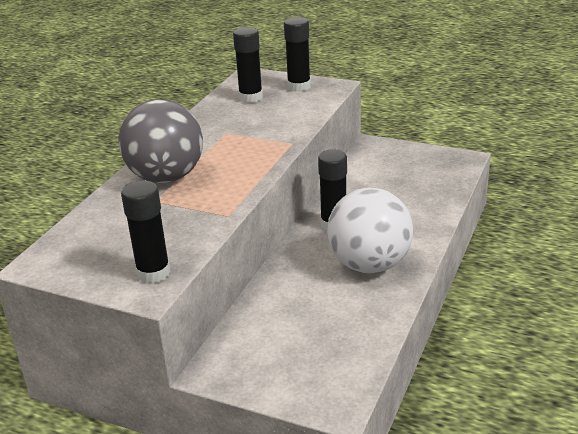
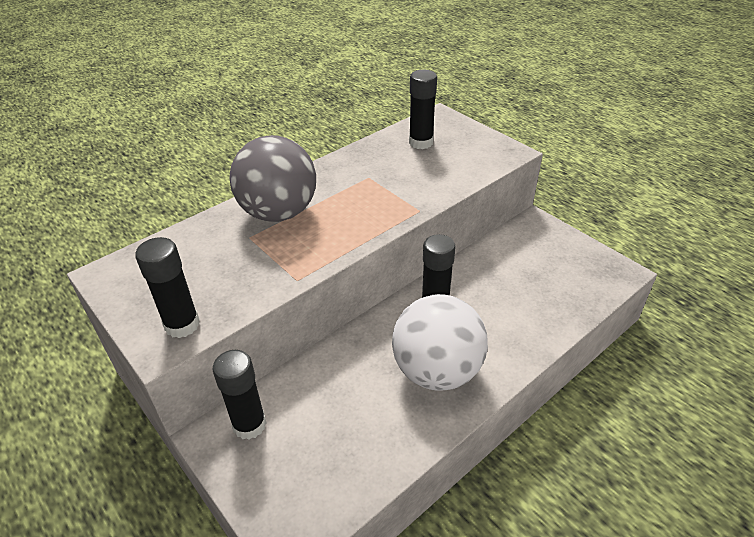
camera: 25 degrees right, 10 degrees up
(299, 86) = (475, 143): black glue stick -> black glue stick (249, 424)

